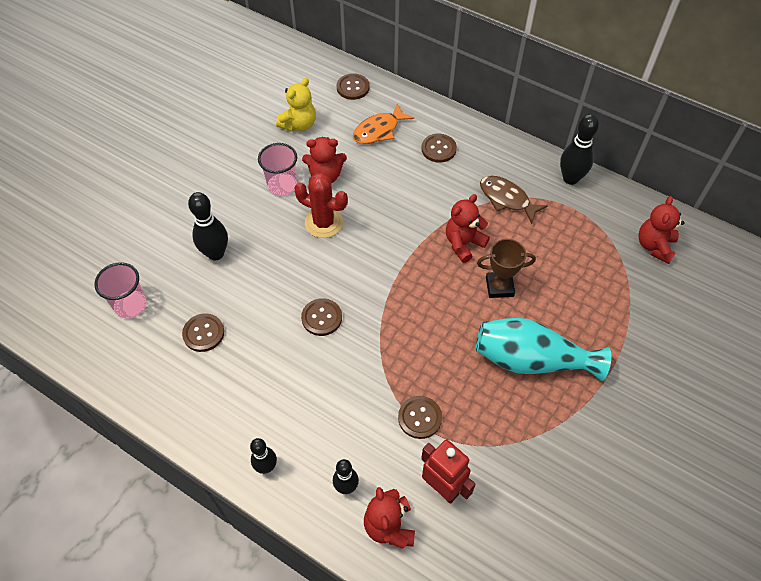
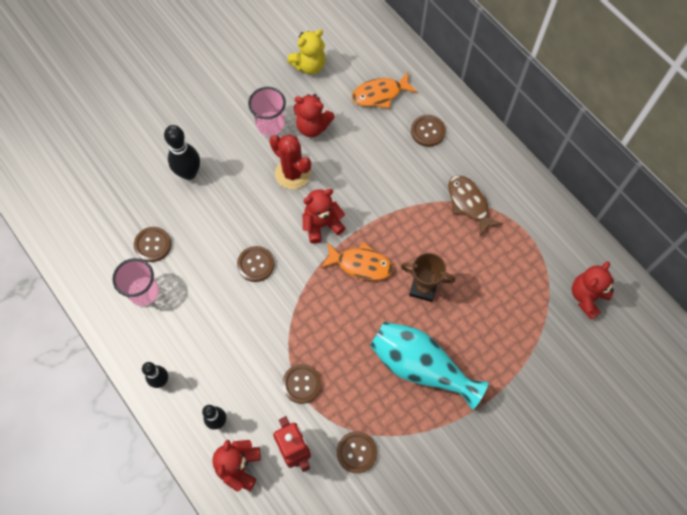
camera: 20 degrees right, 10 degrees up
(130, 305) = (102, 198): pink cup -> pink cup (144, 292)
(353, 87) = (374, 41): brown button -> brown button (356, 452)
(428, 284) = (360, 264): none -> orange fish
(463, 243) = (409, 235): red teddy bear -> red teddy bear (322, 224)
(570, 178) = (539, 202): black bowling pin -> none

